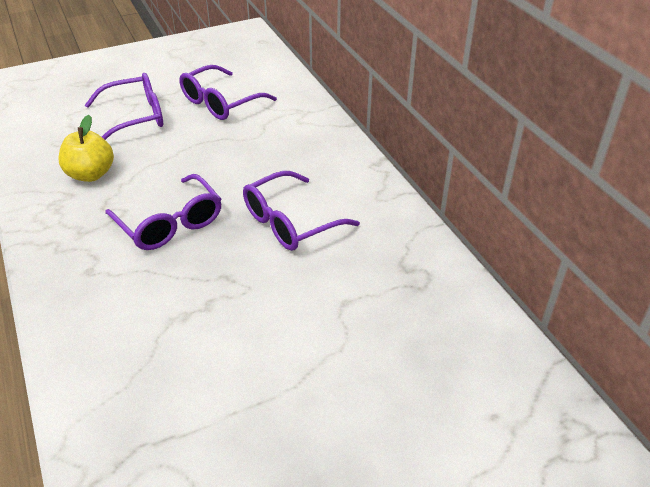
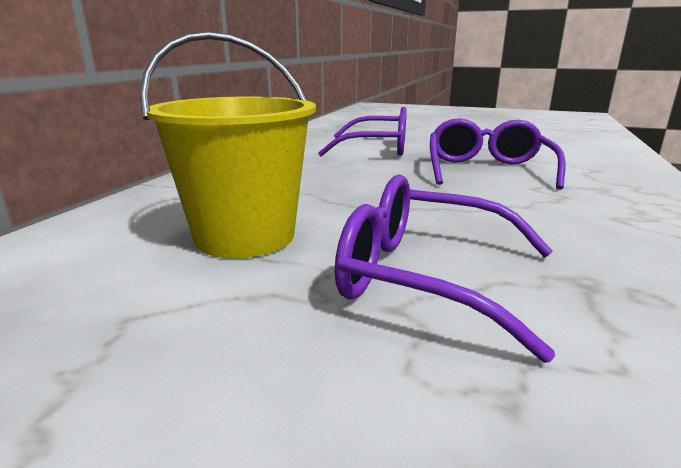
camera: 135 degrees left, 20 degrees down
(91, 174) = (574, 227): yellow apple -> none
(220, 103) = (245, 236): purple glasses -> yellow bucket

